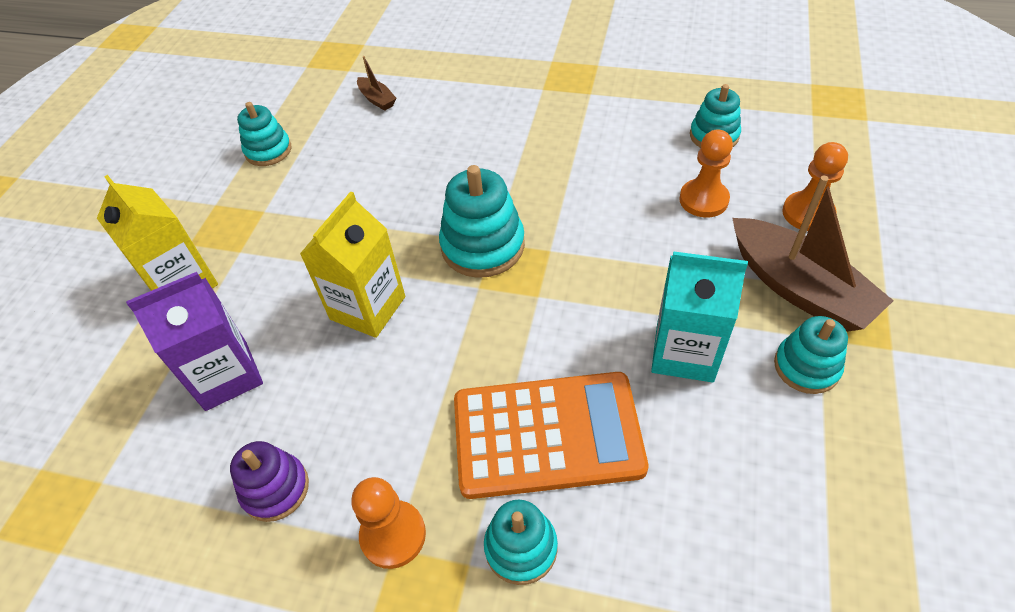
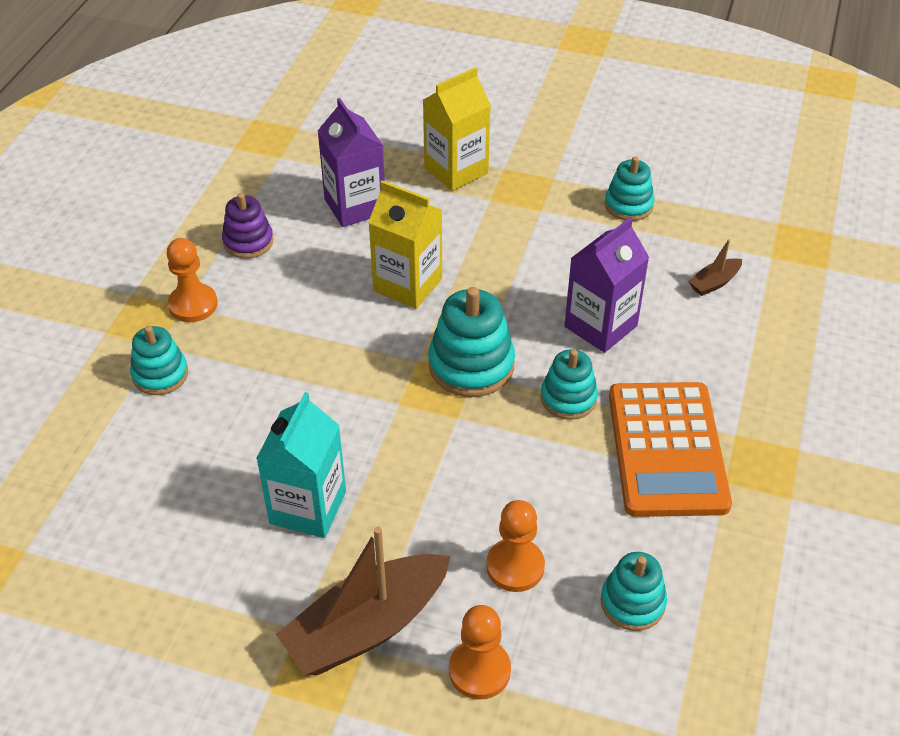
camera: 90 degrees right, 5 degrees down
(429, 163) = (600, 326): none -> purple carton
(547, 435) = (249, 397): orange calculator -> orange calculator (667, 449)
(806, 367) = (268, 605): turquoise stacking toy -> turquoise stacking toy (568, 398)

